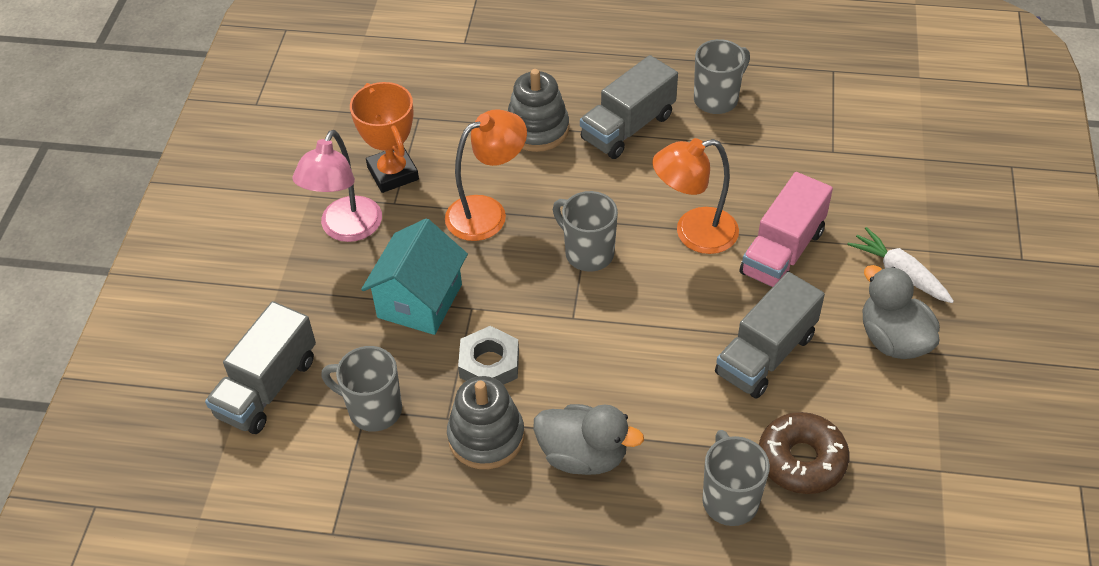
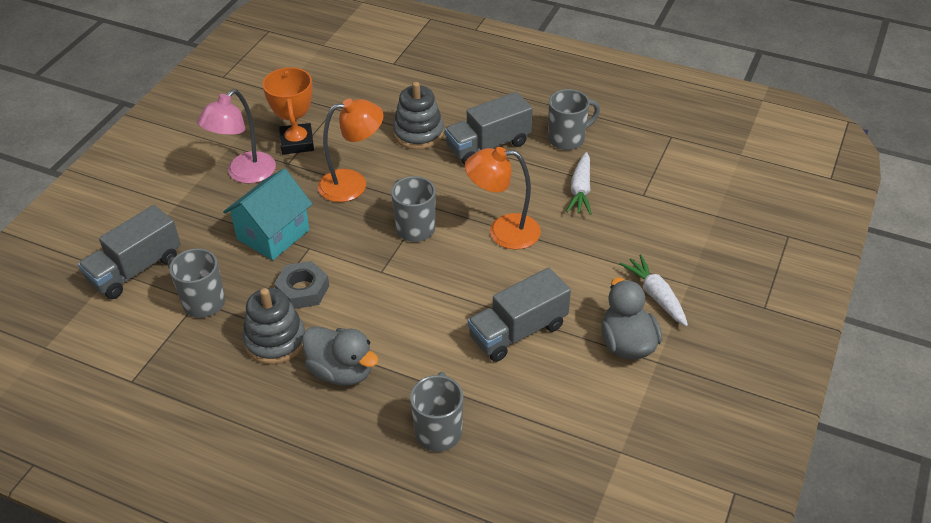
camera: 15 degrees right, 5 degrees down
(760, 161) = (580, 190): none -> white carrot
(782, 252) = (567, 260): pink truck -> none
(801, 460) = (510, 416): brown donut -> none

